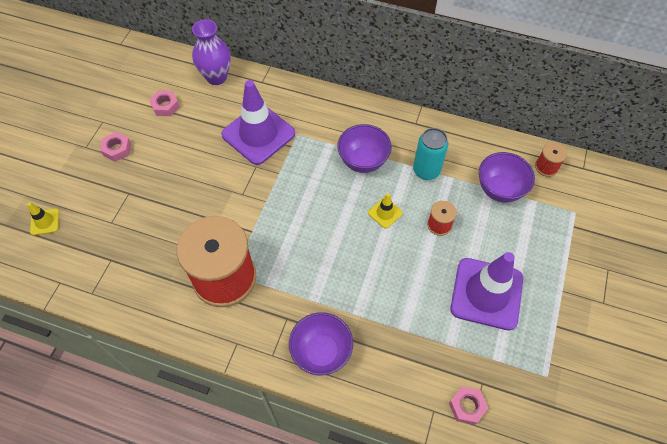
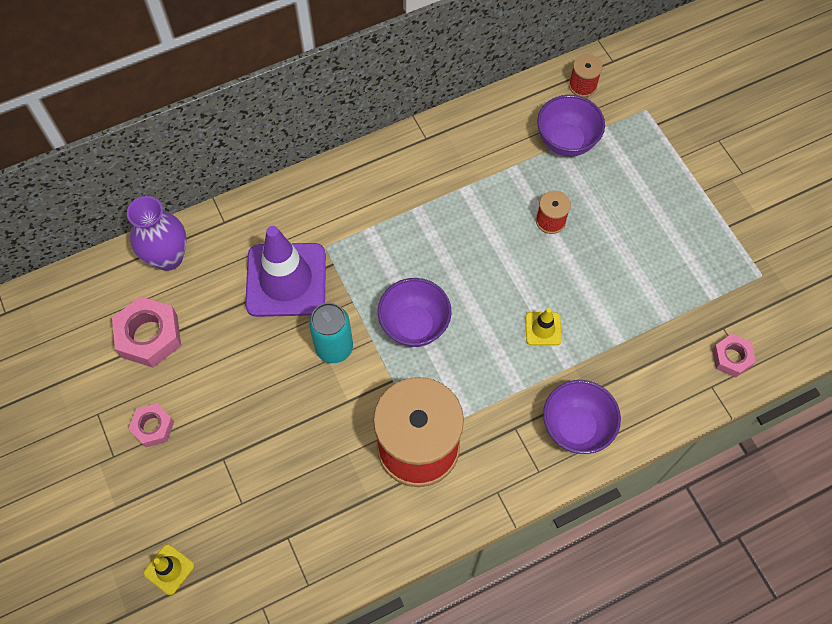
camera: 45 degrees left, 5 degrees up
(165, 106) = (149, 336): pink nut -> pink nut, size x1.67
(363, 161) = (419, 219): purple bowl -> purple bowl (414, 325)
(385, 213) = (493, 252): yellow traffic cone -> yellow traffic cone (543, 328)
(426, 170) = (485, 178): turquoise can -> turquoise can (334, 347)
(486, 293) = (651, 248): purple traffic cone -> none

